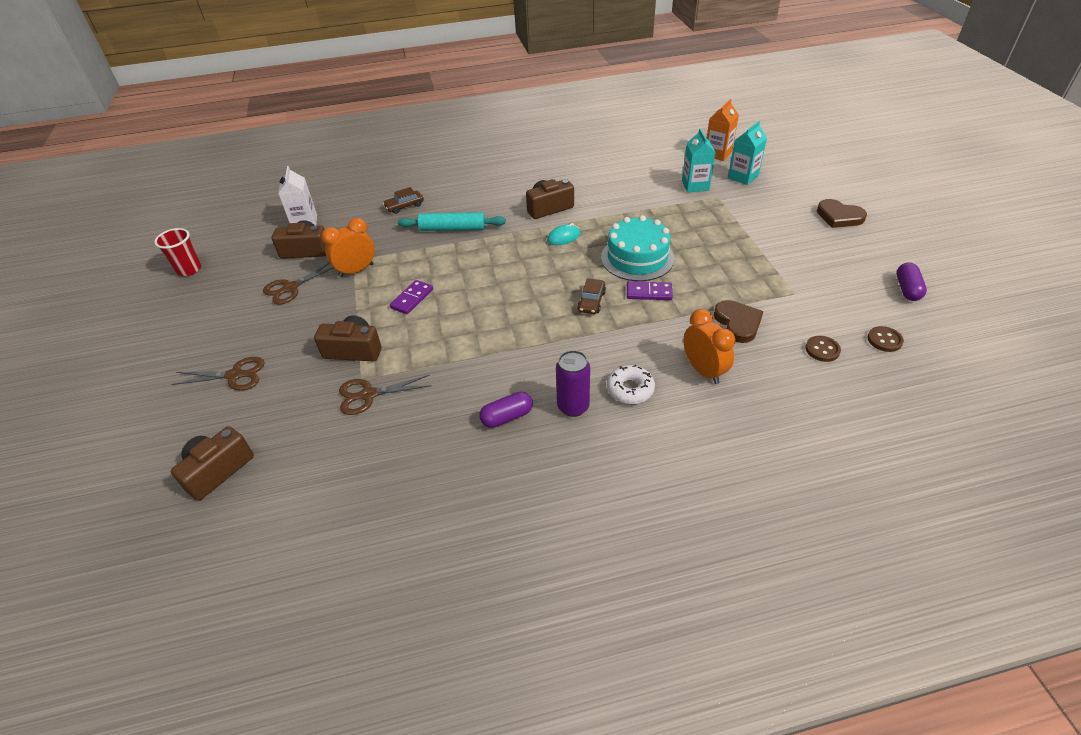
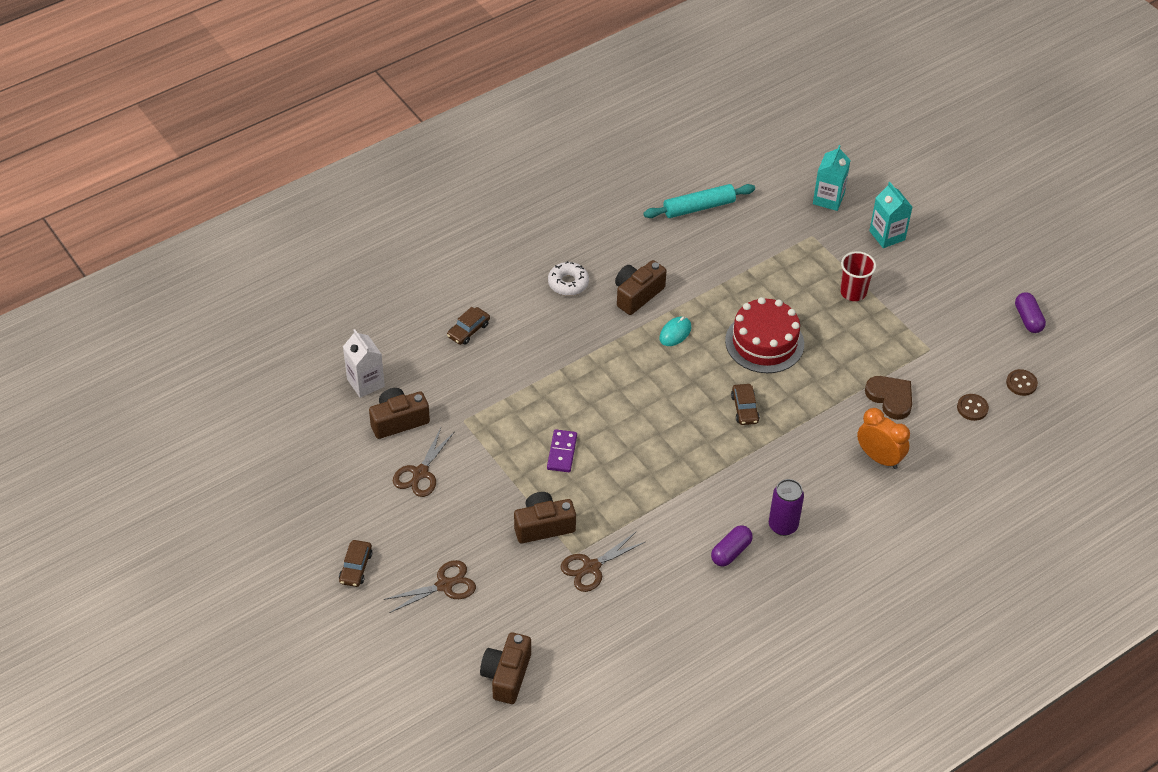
camera: 25 degrees left, 5 degrees up
(181, 342) = (356, 567): none -> brown car
(189, 269) = (281, 480): red cup -> red cup (853, 292)
(356, 270) = (477, 433): orange clock -> none
(452, 228) = (546, 350): turquoise rolling pin -> turquoise rolling pin (699, 207)
(630, 389) = (824, 494): white donut -> white donut (568, 283)
(637, 258) = (764, 342): turquoise cake -> red cake
(649, 292) = (795, 383): purple domino -> none
(695, 185) = (782, 224): turquoise carton -> turquoise carton (887, 235)
(717, 154) = (787, 166): orange carton -> none
(839, 216) = (944, 237): brown heart -> none

